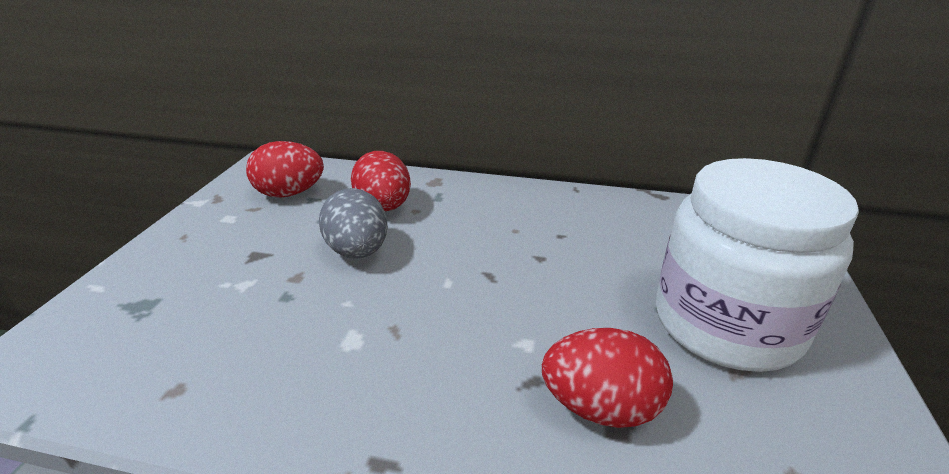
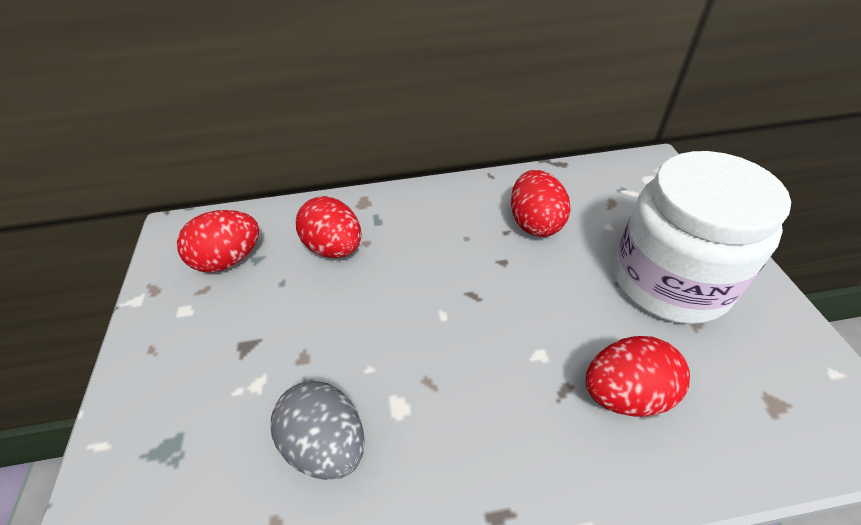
camera: 20 degrees left, 15 degrees up
(358, 251) = (343, 308): grey egg -> grey egg (327, 444)
(597, 235) = (535, 223): none -> red egg

